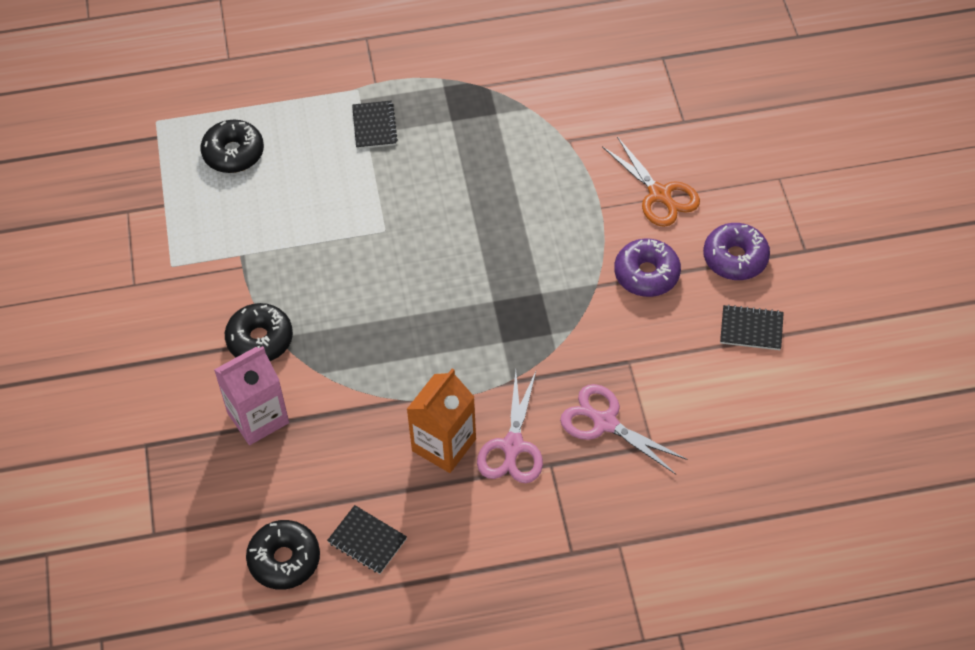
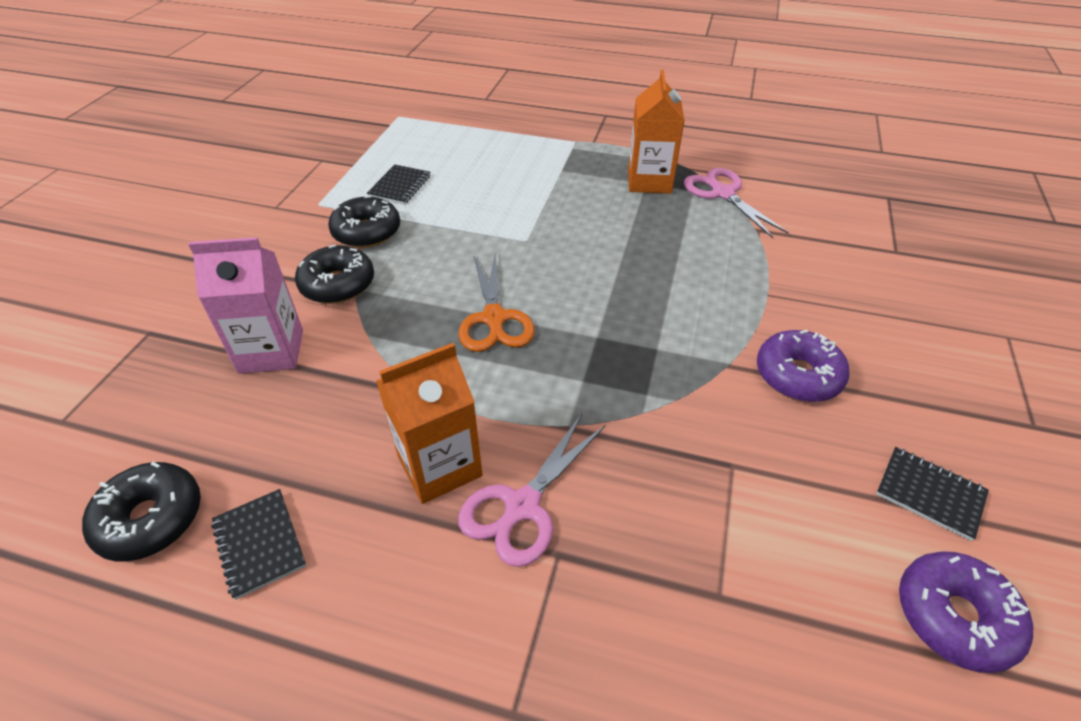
camera: 25 degrees right, 10 degrees down
(233, 153) = (439, 150): black donut -> black donut (367, 232)
(374, 126) = (572, 167): black notebook -> black notebook (400, 186)
(453, 117) = (649, 181): none -> orange carton
(604, 422) = (663, 530): pink scissors -> pink scissors (722, 193)
(660, 195) = (844, 305): orange scissors -> orange scissors (494, 319)
(735, 258) = (926, 399): purple donut -> purple donut (954, 617)

